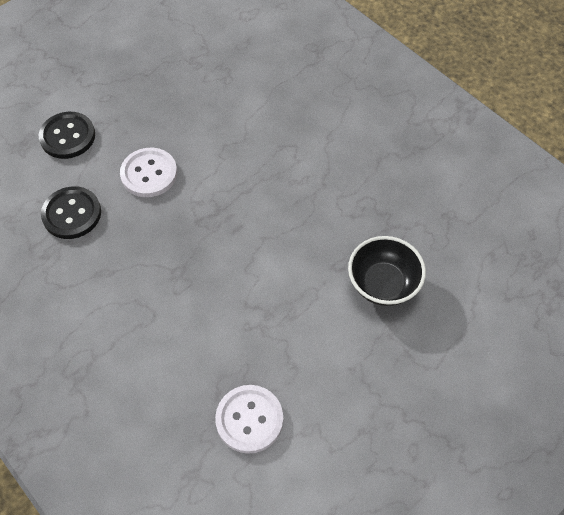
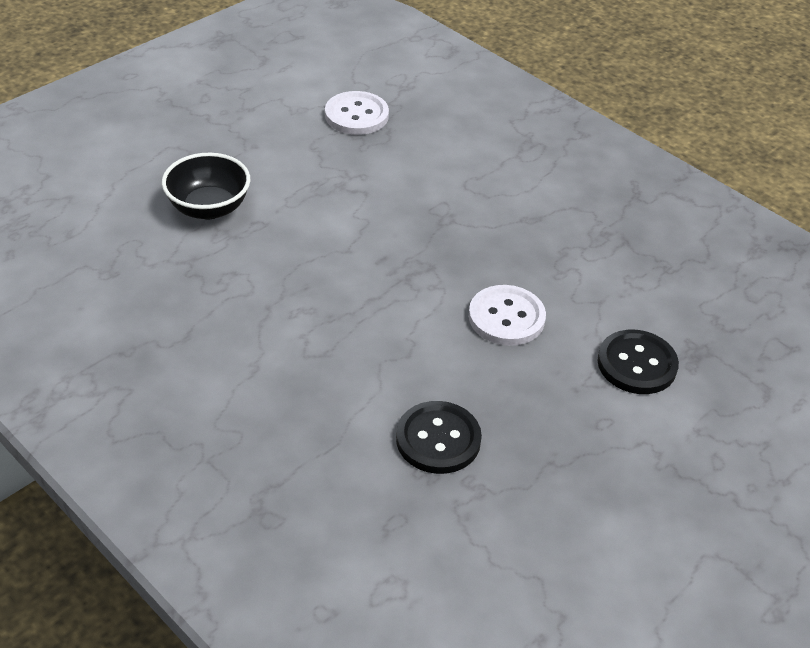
camera: 175 degrees right, 15 degrees down
(72, 214) = (591, 273): black button -> black button (438, 439)

